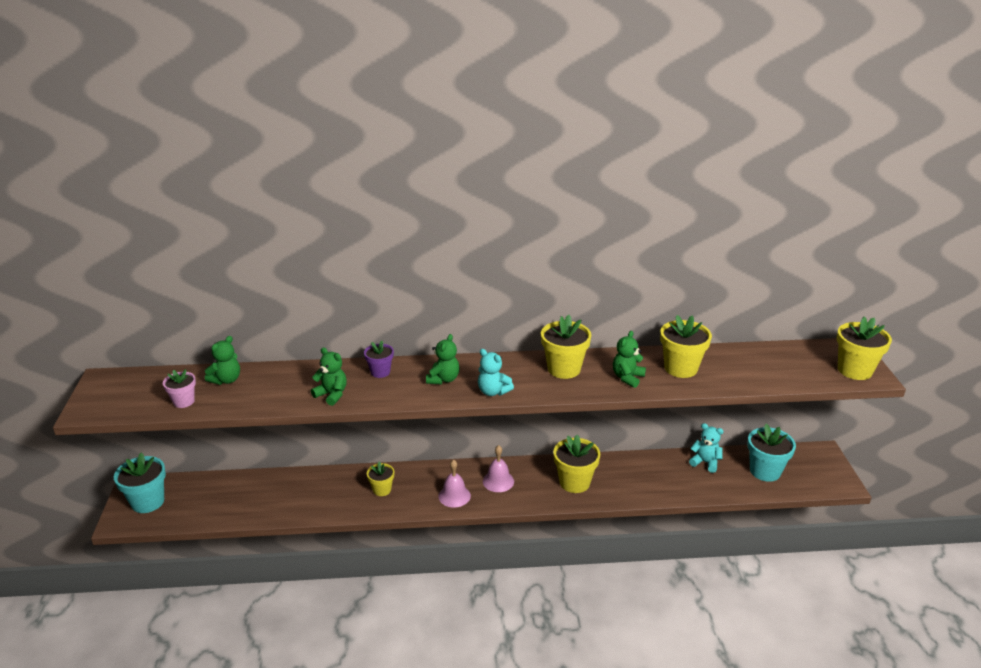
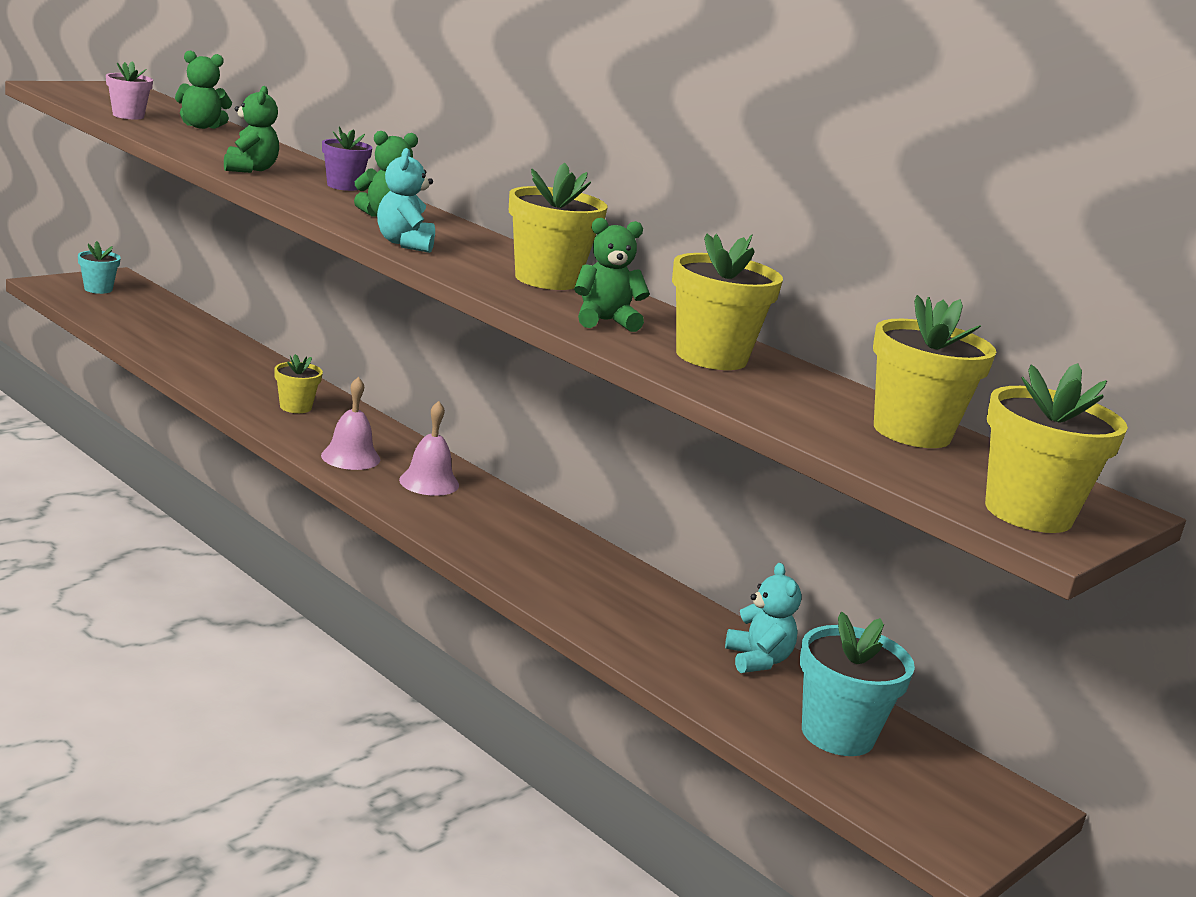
camera: 45 degrees right, 10 degrees down
(148, 502) = (98, 289): turquoise flower pot -> turquoise flower pot, size x0.59
(574, 482) = (515, 544): yellow flower pot -> yellow flower pot (912, 432)

